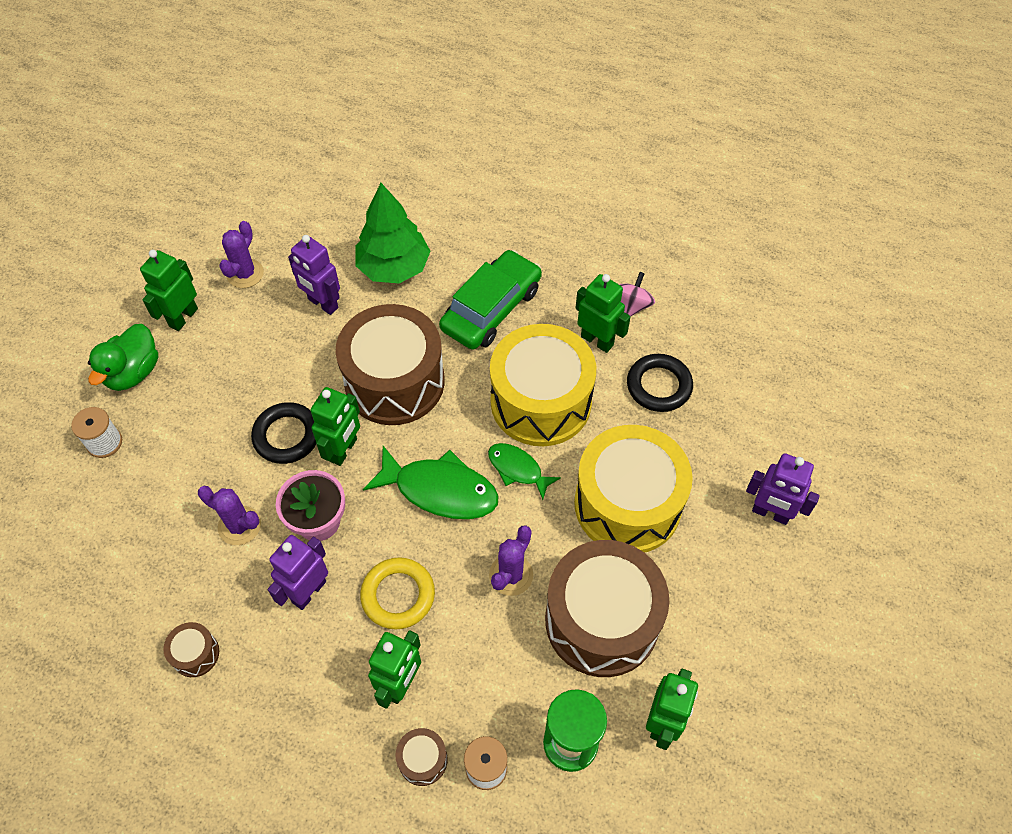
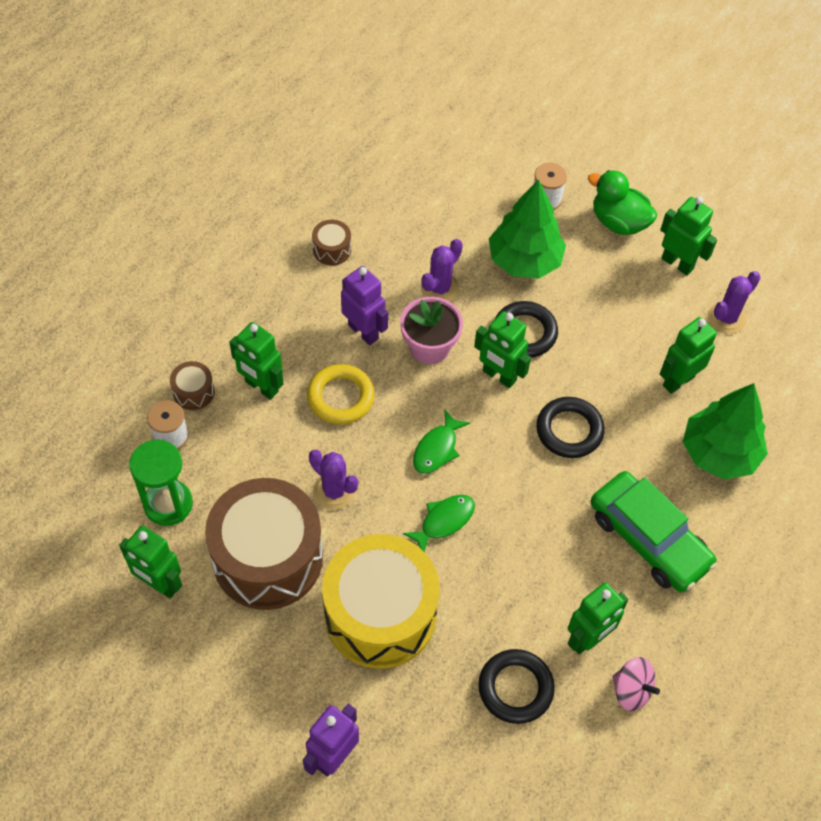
camera: 100 degrees right, 0 degrees up
(193, 450) = (524, 261): none -> green tree
(245, 274) = (726, 318): purple cactus -> purple cactus turned 75 degrees counterclockwise
(322, 304) = (678, 381): purple robot -> green robot
(394, 382) = (569, 430): brown drum -> black ring
(440, 490) = (437, 449): green fish -> green fish, size x0.58
(541, 402) = (519, 561): yellow drum -> none

